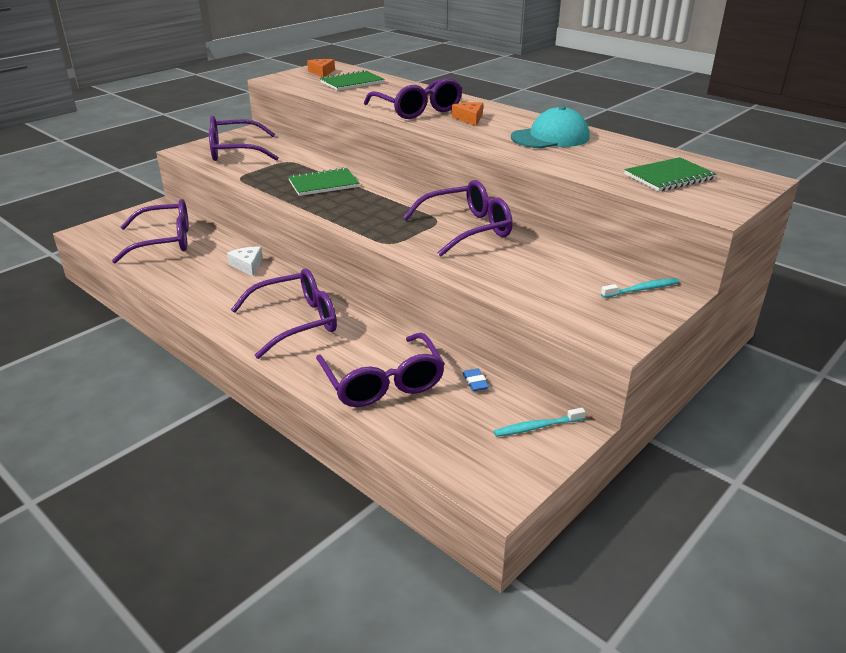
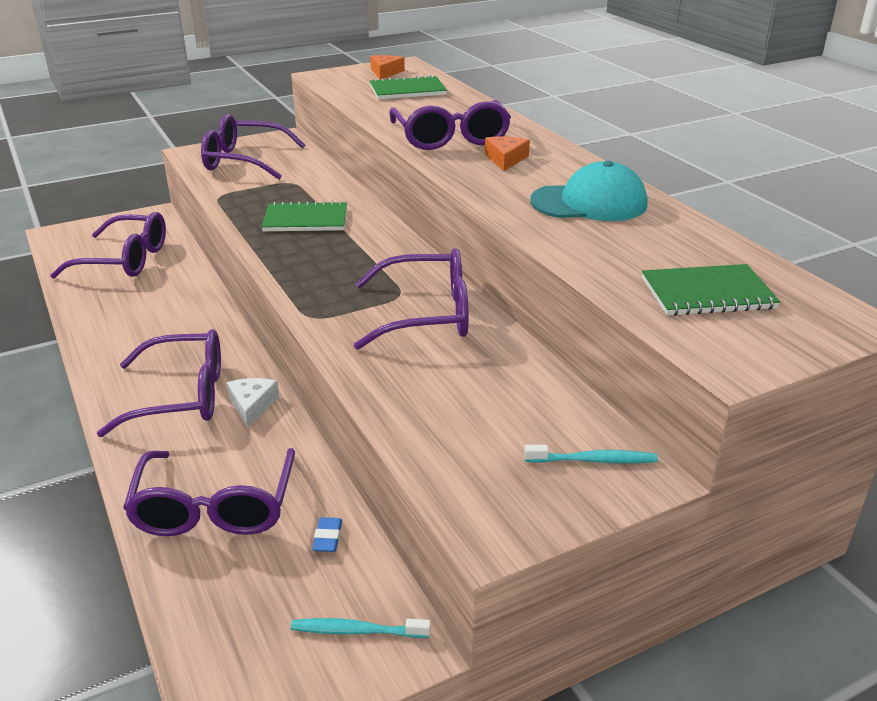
camera: 20 degrees right, 0 degrees up
(247, 265) = (187, 308): white cheese -> white cheese (252, 405)

